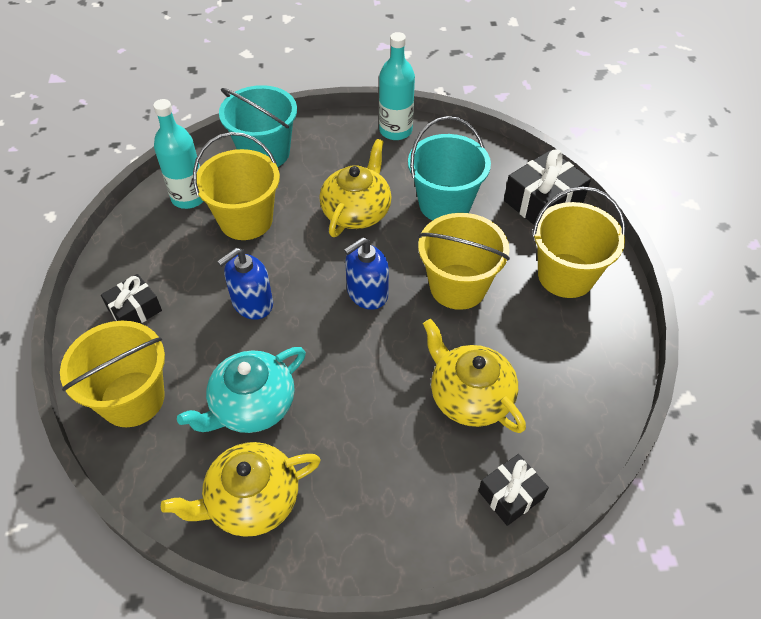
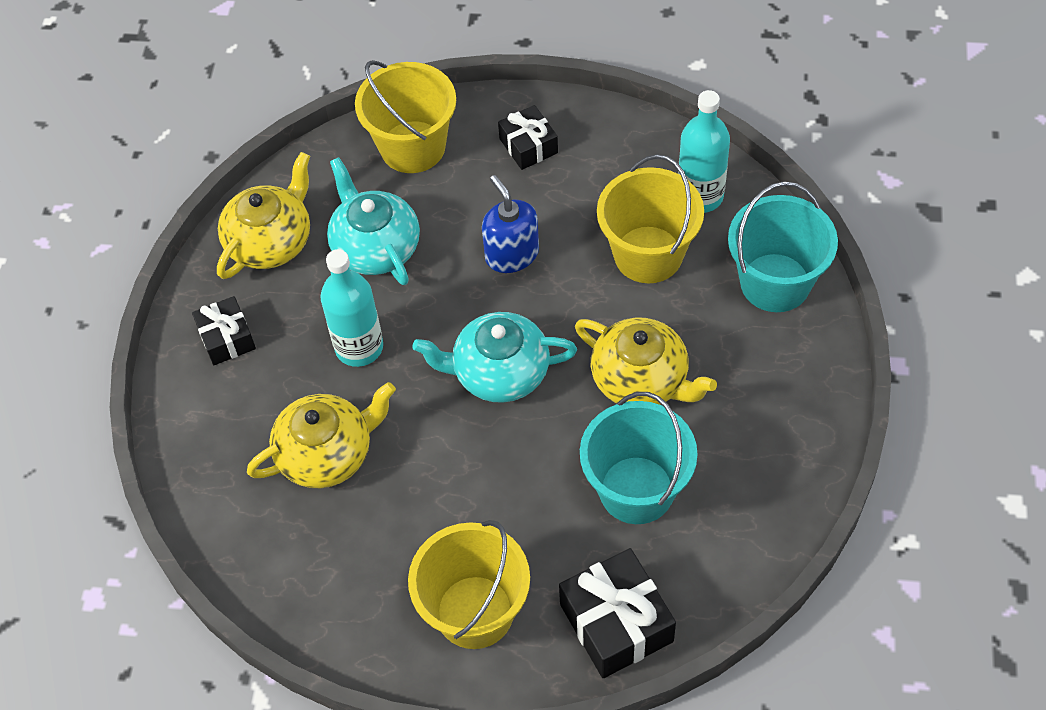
camera: 105 degrees right, 5 degrees up
(251, 500) = (271, 241): yellow teapot -> yellow teapot turned 45 degrees clockwise
(367, 293) = (499, 372): blue soap dispenser -> turquoise teapot
(395, 131) = (804, 453): turquoise bottle -> turquoise bottle (359, 347)
(458, 286) = (486, 475): yellow bucket -> none
(510, 495) = (202, 466): black gift -> black gift (227, 338)

